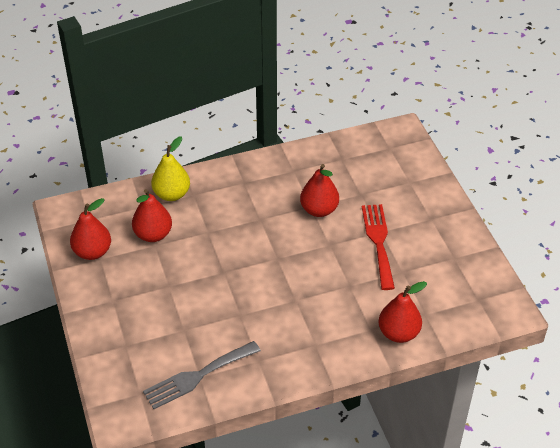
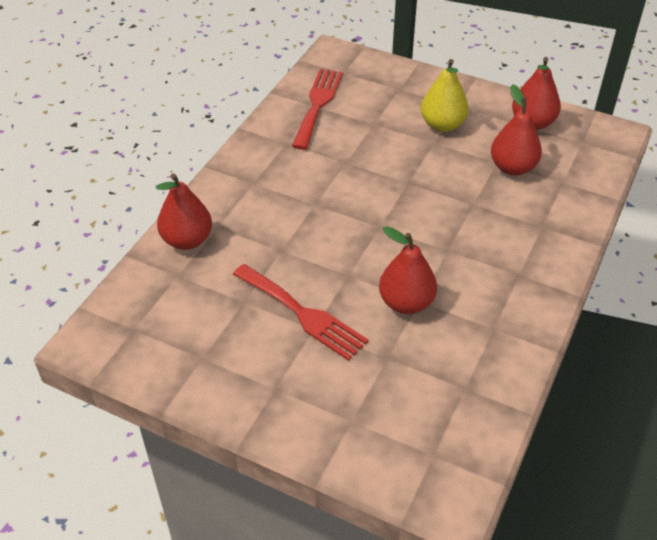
camera: 135 degrees right, 0 degrees up
(171, 194) = (559, 211): yellow pear -> yellow pear (442, 125)
(197, 376) = (317, 104): grey fork -> red fork

